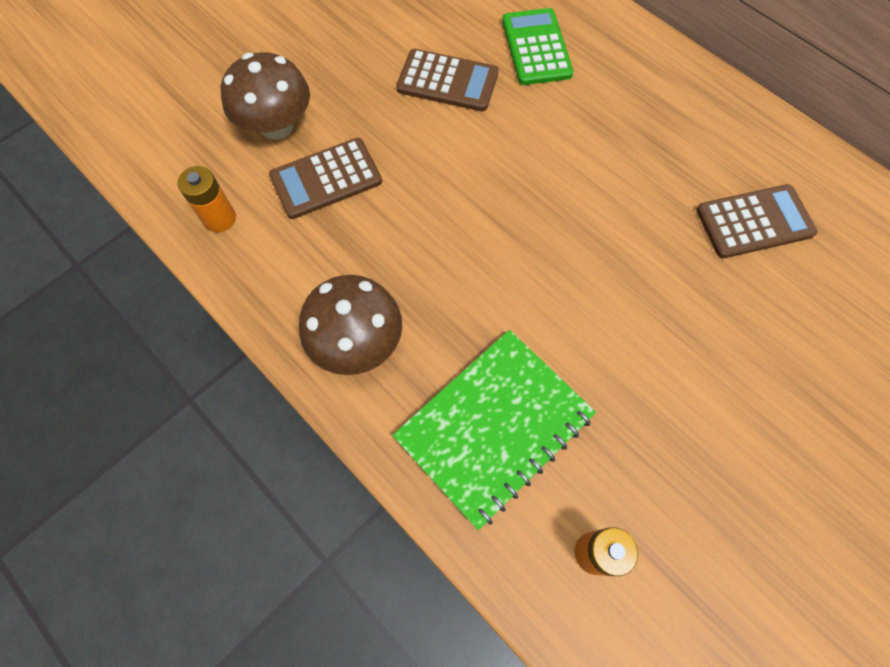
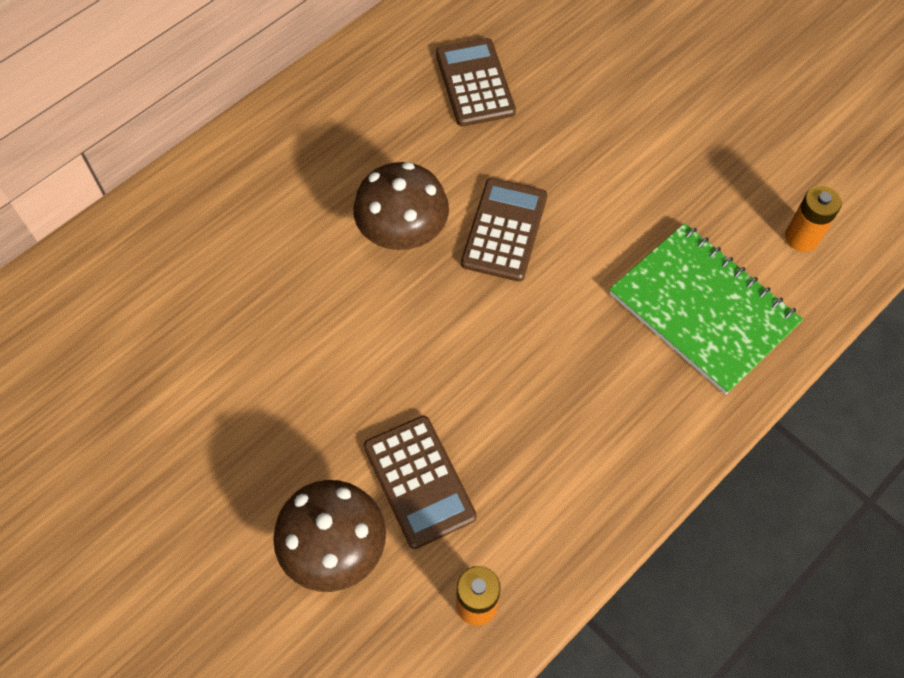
camera: 90 degrees left, 5 degrees down
(357, 343) = (628, 435): brown mushroom -> brown mushroom (403, 233)
(447, 81) = (277, 348): brown calculator -> brown calculator (504, 230)
(536, 47) = (232, 251): green calculator -> none

